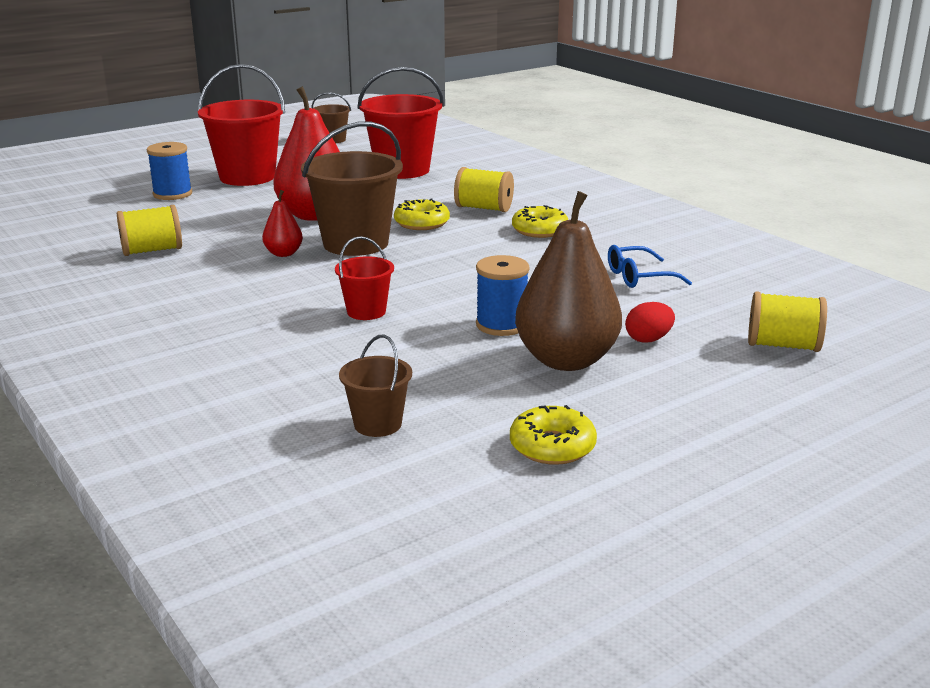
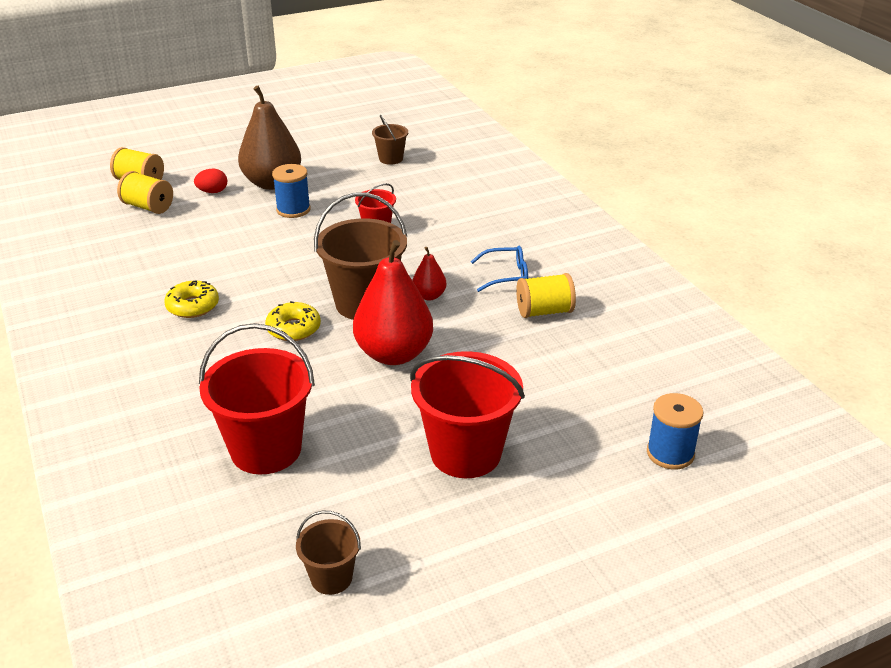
camera: 170 degrees left, 10 degrees up
(172, 194) = (551, 417): blue spool -> blue spool (670, 453)
(484, 208) = (219, 348): yellow spool -> yellow spool (148, 207)
(552, 446) = (313, 143): yellow donut -> none
(639, 277) = (165, 242): blue glasses -> blue glasses (506, 275)

